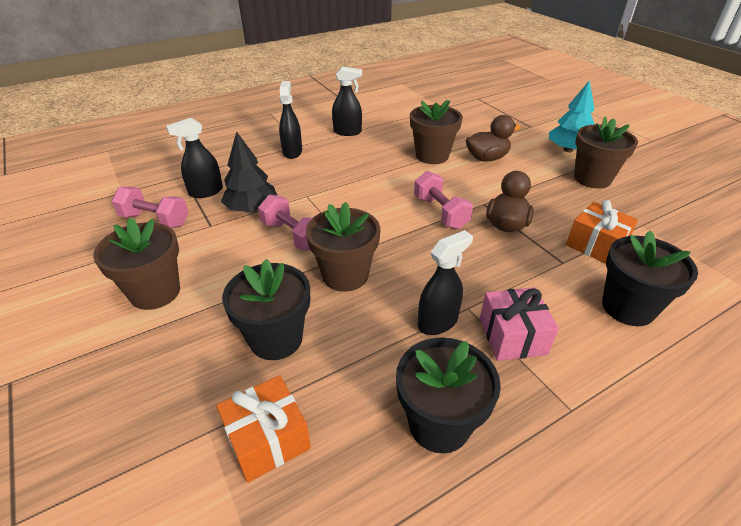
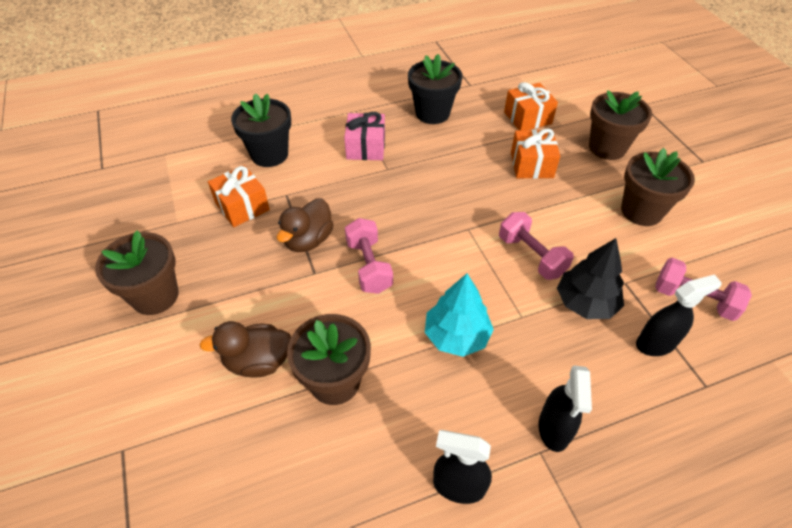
camera: 170 degrees left, 10 degrees up
(276, 339) = (531, 165): black flower pot -> orange gift
(345, 275) = (479, 206): brown flower pot -> brown flower pot (607, 148)
(438, 322) = (414, 162): black spray bottle -> none
(568, 150) = (126, 364): turquoise tree -> turquoise tree (456, 335)

